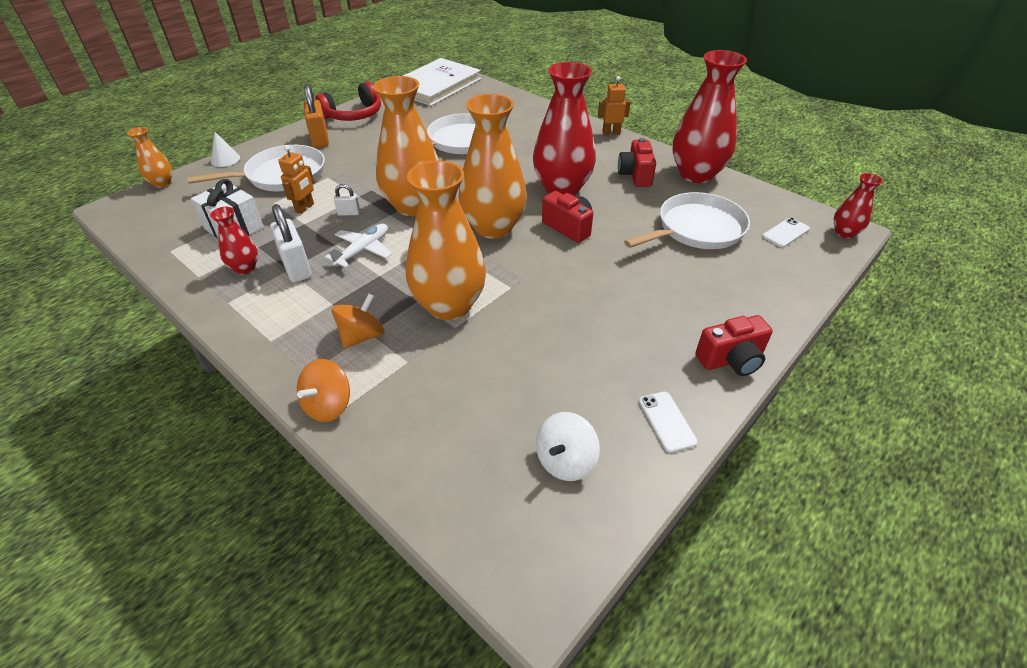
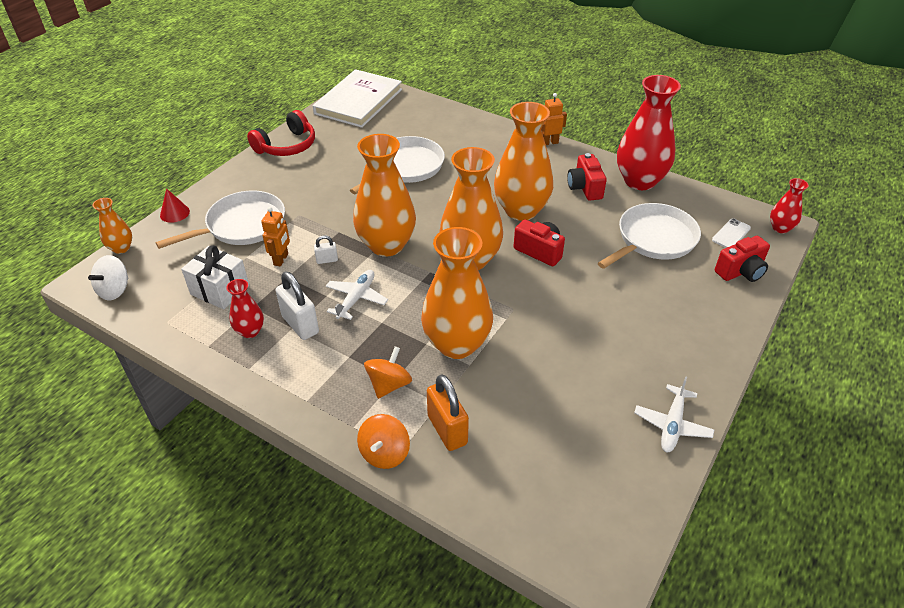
camera: 10 degrees left, 0 degrees up
(225, 159) = (175, 213): white cone -> red cone
(320, 139) = (263, 179): orange padlock -> orange padlock (447, 430)
(562, 189) = (521, 210): red vase -> orange vase
(565, 461) = (600, 470): white spinning top -> white spinning top (115, 290)
(667, 421) = (672, 425): white phone -> white plane
(731, 360) = (711, 363): red camera -> red camera (741, 272)

